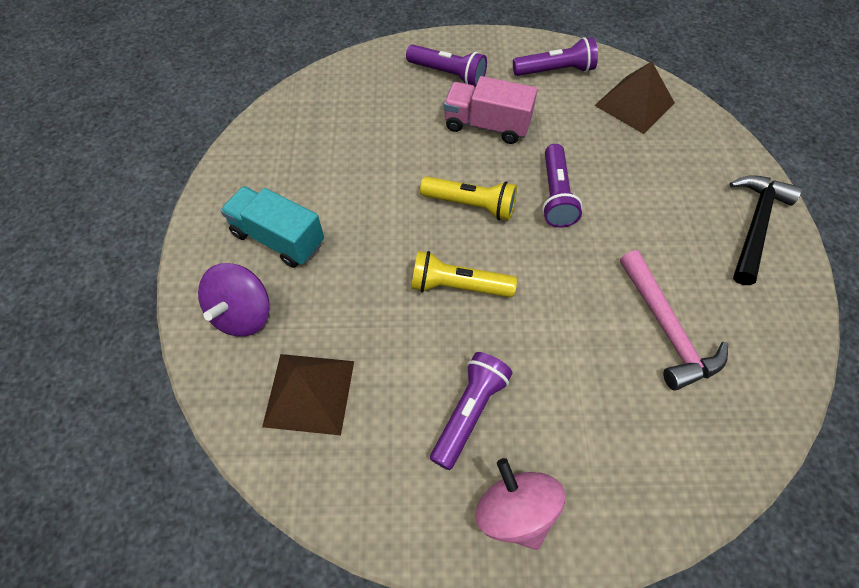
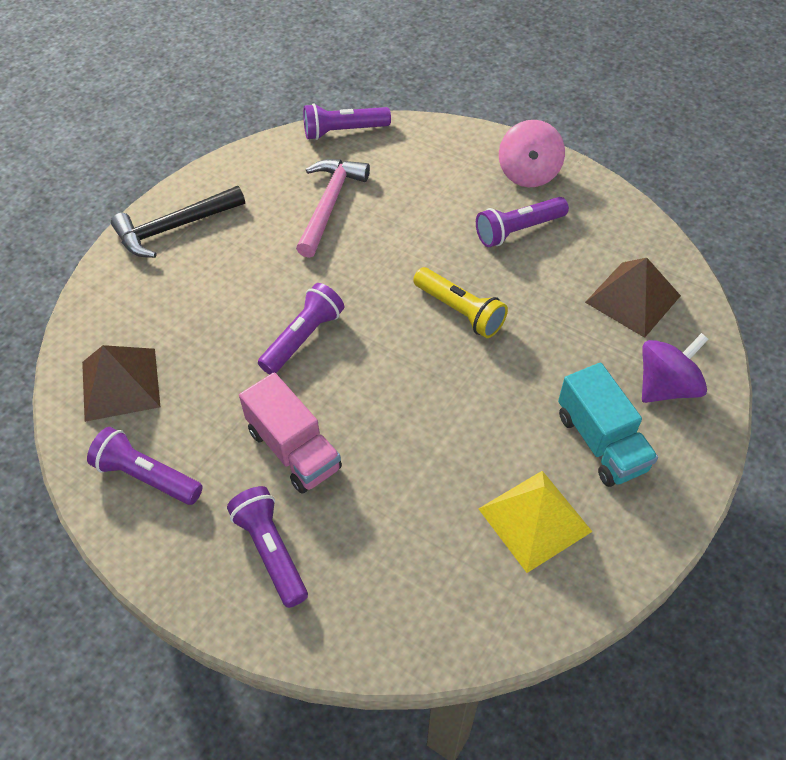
camera: 145 degrees left, 5 degrees down
(300, 164) = (534, 520): none -> yellow pyramid
(471, 205) = (389, 372): yellow flashlight -> none
(759, 439) = (343, 131): none -> purple flashlight

